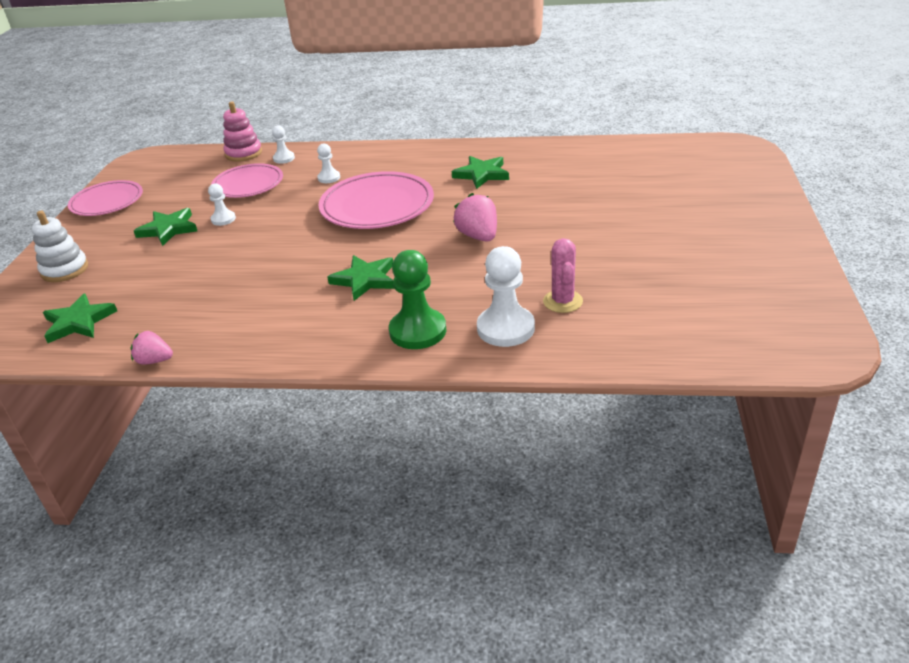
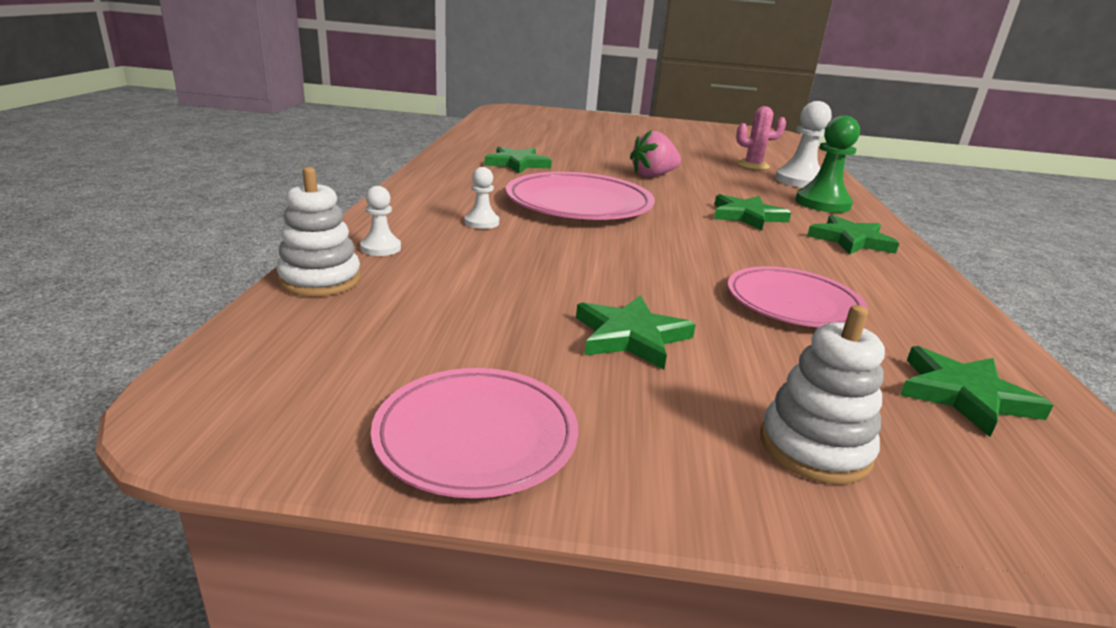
camera: 95 degrees left, 10 degrees down
(154, 361) = (984, 318): pink strawberry -> none
(223, 219) = (598, 290): white pawn -> none
(243, 153) = (320, 280): pink stacking toy -> white stacking toy
(248, 184) = (471, 273): pink plate -> pink plate (793, 303)
(309, 329) = (850, 240): none -> green star

